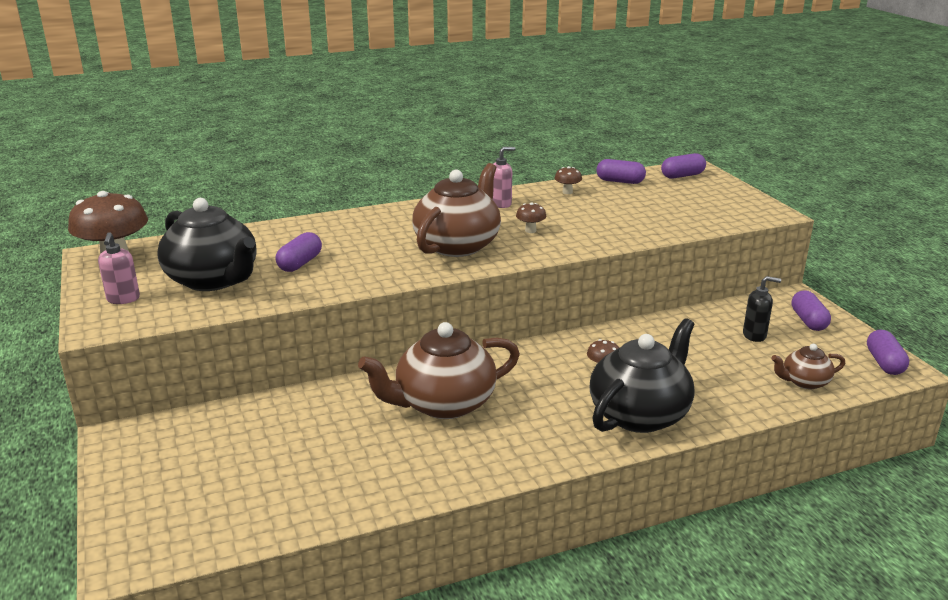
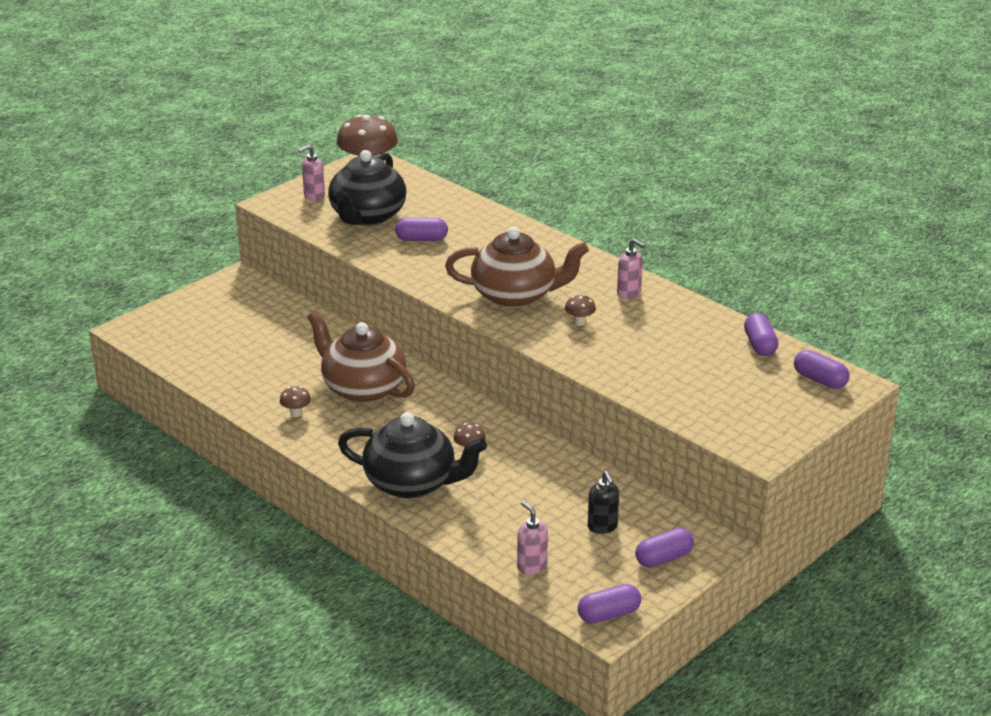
camera: 65 degrees right, 5 degrees up
(567, 192) = (696, 321): brown mushroom -> brown mushroom (296, 413)
(804, 382) = (531, 566): brown teapot -> pink soap dispenser

